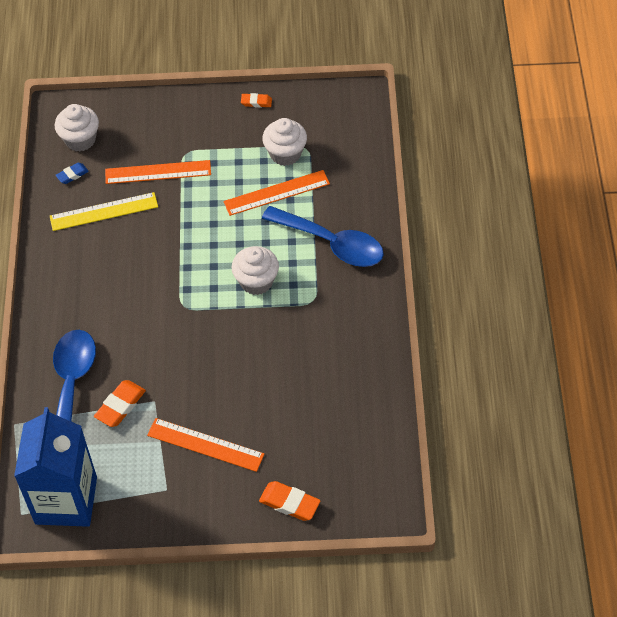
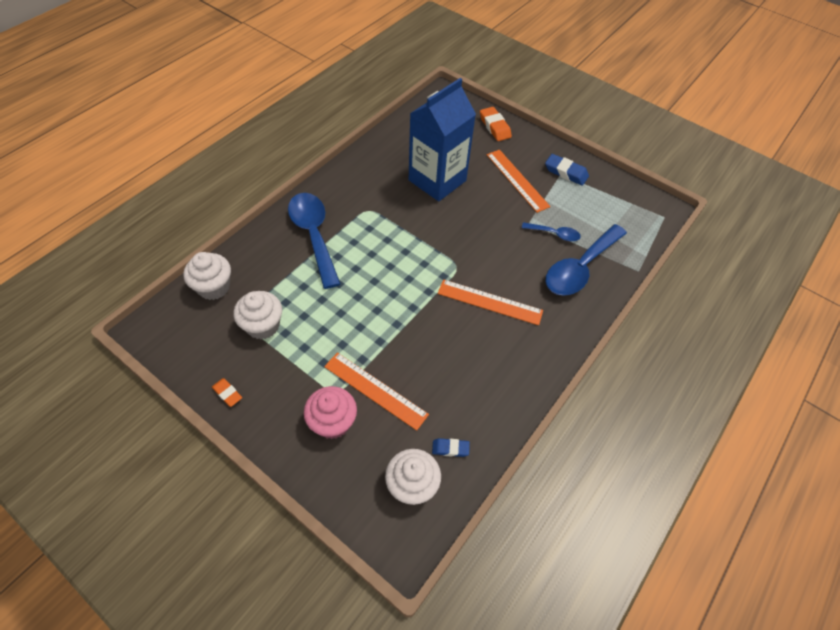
camera: 145 degrees left, 0 degrees up
(66, 500) = (629, 206): blue carton -> blue carton (437, 180)
(104, 212) = (452, 387): yellow ruler -> none
(120, 406) = (554, 234): orange eraser -> blue spoon
(162, 496) = (566, 172): none -> blue eraser
(167, 135) = (333, 422): none -> pink cupcake
(256, 281) = (390, 247): white cupcake -> white cupcake (214, 287)
(276, 193) = (306, 299): orange ruler -> orange ruler (489, 302)

